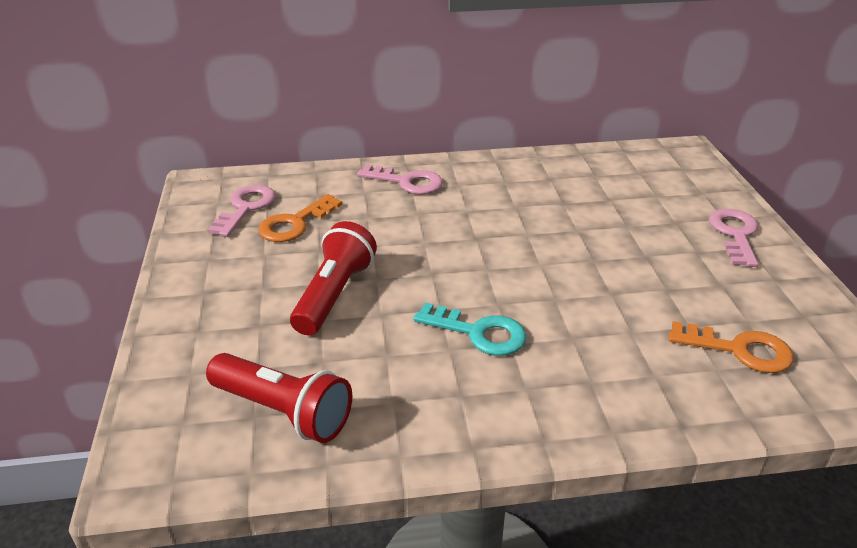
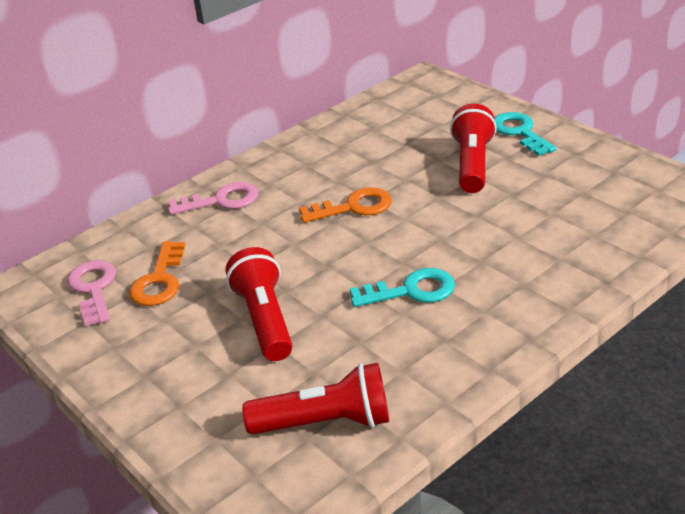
camera: 30 degrees left, 0 degrees up
(656, 244) = (472, 164): none -> red flashlight
(735, 234) = (520, 132): pink key -> turquoise key
(739, 350) = (595, 214): orange key -> orange key (353, 207)

